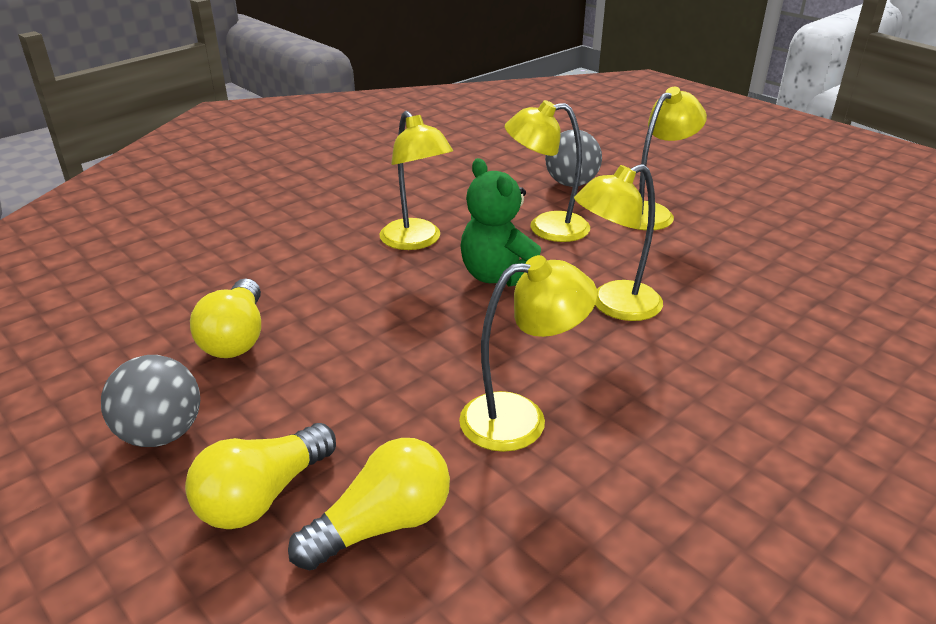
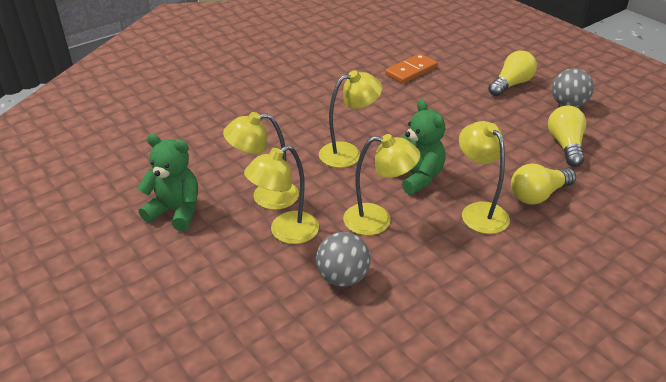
camera: 175 degrees left, 5 degrees up
(382, 525) = (463, 75): yellow light bulb -> yellow light bulb (538, 195)
(521, 418) = (410, 103): yellow lamp -> yellow lamp (265, 196)
(527, 535) = (411, 71): none -> orange domino
(801, 225) = (175, 211): none -> green teddy bear

